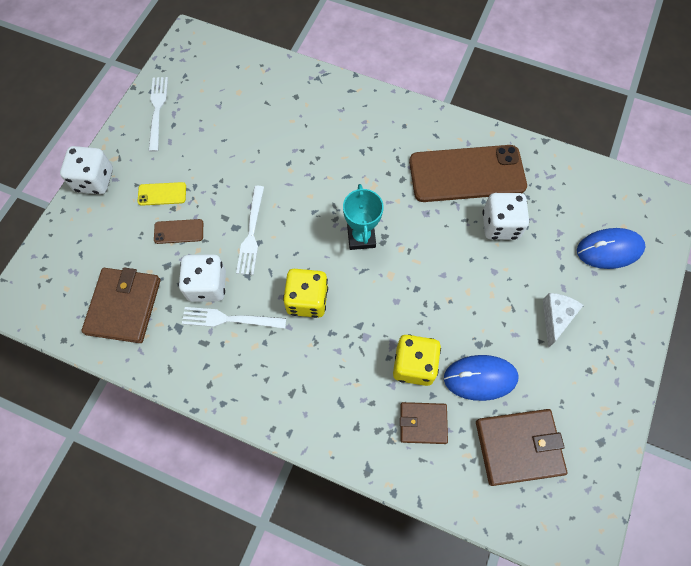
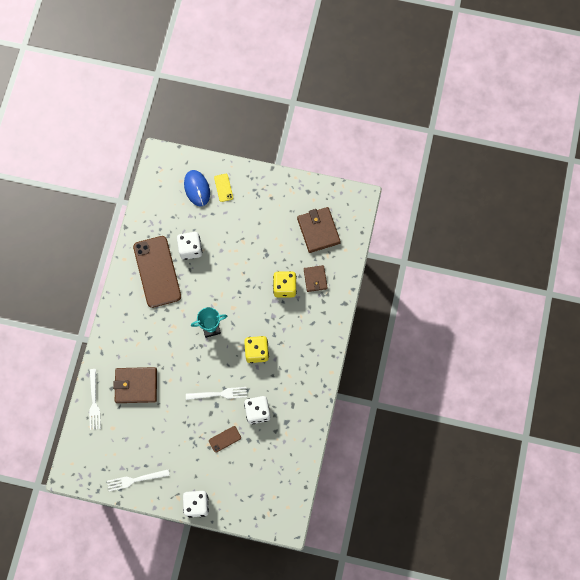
camera: 100 degrees left, 5 degrees up
(124, 306) = (279, 458): brown wallet -> brown wallet (136, 385)
(162, 194) = (200, 457): yellow phone -> yellow phone (223, 187)
(179, 231) = (225, 439): brown phone -> brown phone turned 75 degrees clockwise
(229, 319) = (276, 394): white fork -> white fork (94, 402)
(480, 378) = (285, 252): blue mouse -> none
(556, 318) = (244, 215): white cheese -> none

